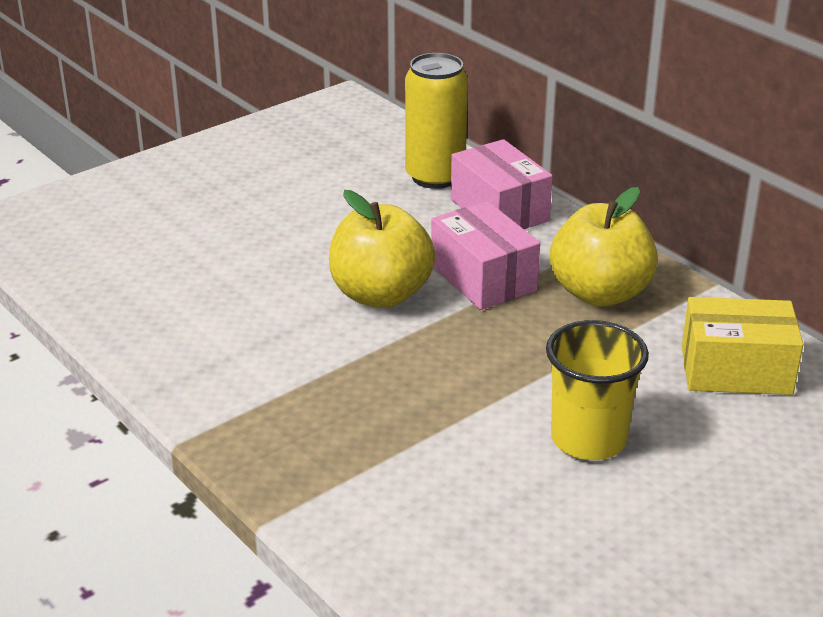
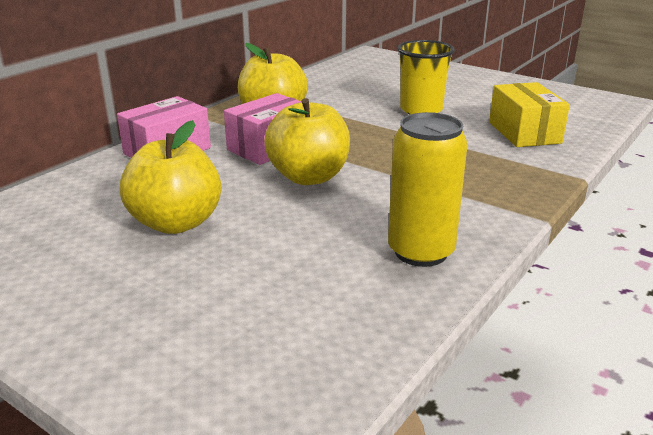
camera: 105 degrees left, 5 degrees down
(317, 209) = (176, 223): none -> yellow apple
(435, 177) = (109, 179): yellow can -> yellow can (421, 252)
(736, 370) = (334, 85): yellow box -> yellow box (524, 132)

